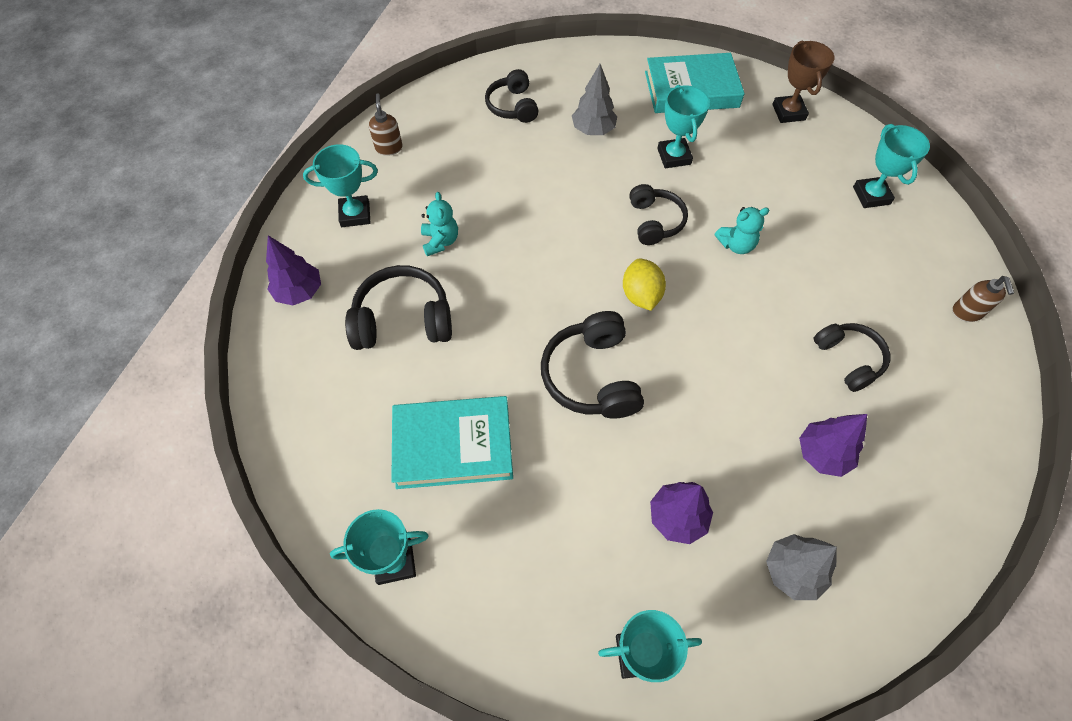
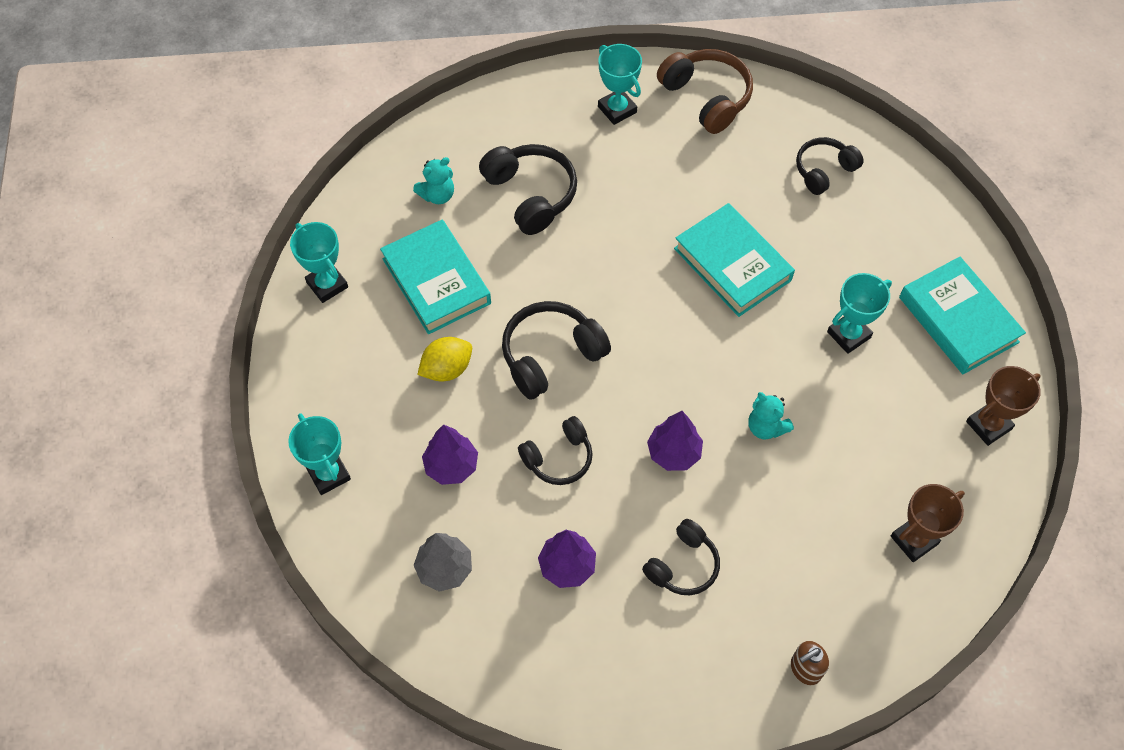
camera: 65 degrees right, 0 degrees up
(299, 292) = (518, 111): purple tree -> purple tree (673, 453)
(389, 148) = (706, 97): brown soap dispenser -> brown headphones
(440, 241) = (626, 184): turquoise teddy bear -> turquoise teddy bear (437, 195)
(568, 201) = (732, 264): none -> turquoise book
(593, 130) = (838, 251): grey tree -> none
(641, 295) = (657, 364): yellow lemon -> yellow lemon (447, 369)
(654, 221) = (752, 346): black headphones -> black headphones (558, 458)
(871, 195) = (914, 540): turquoise trophy -> brown trophy

